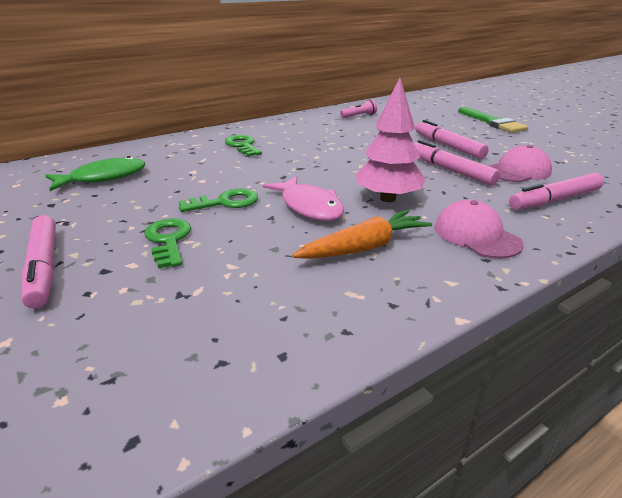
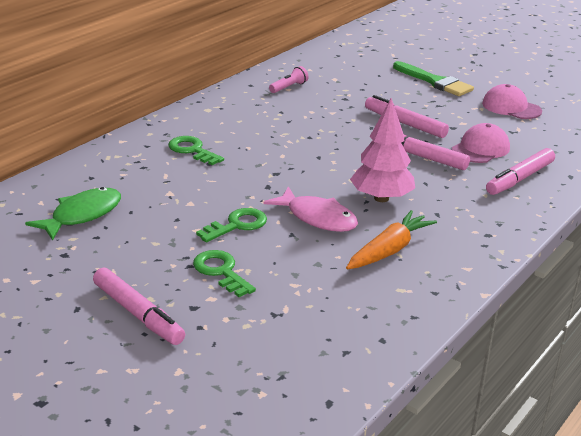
camera: 20 degrees left, 0 degrees up
(476, 235) = (470, 224): pink cap -> pink cap (511, 107)

